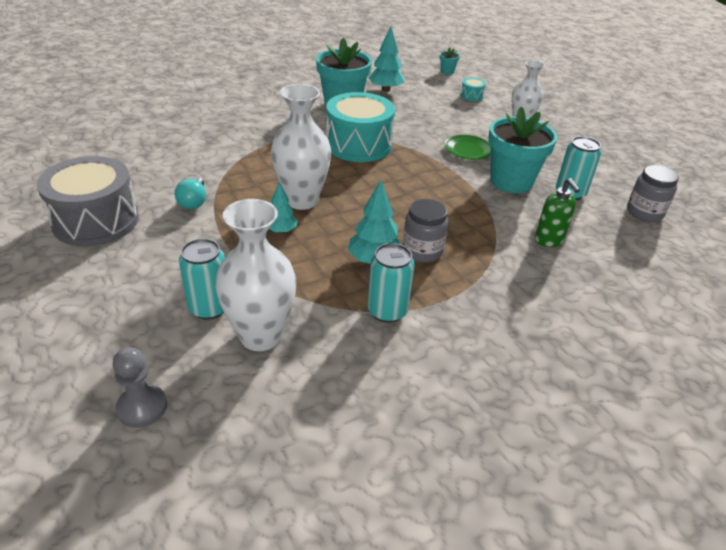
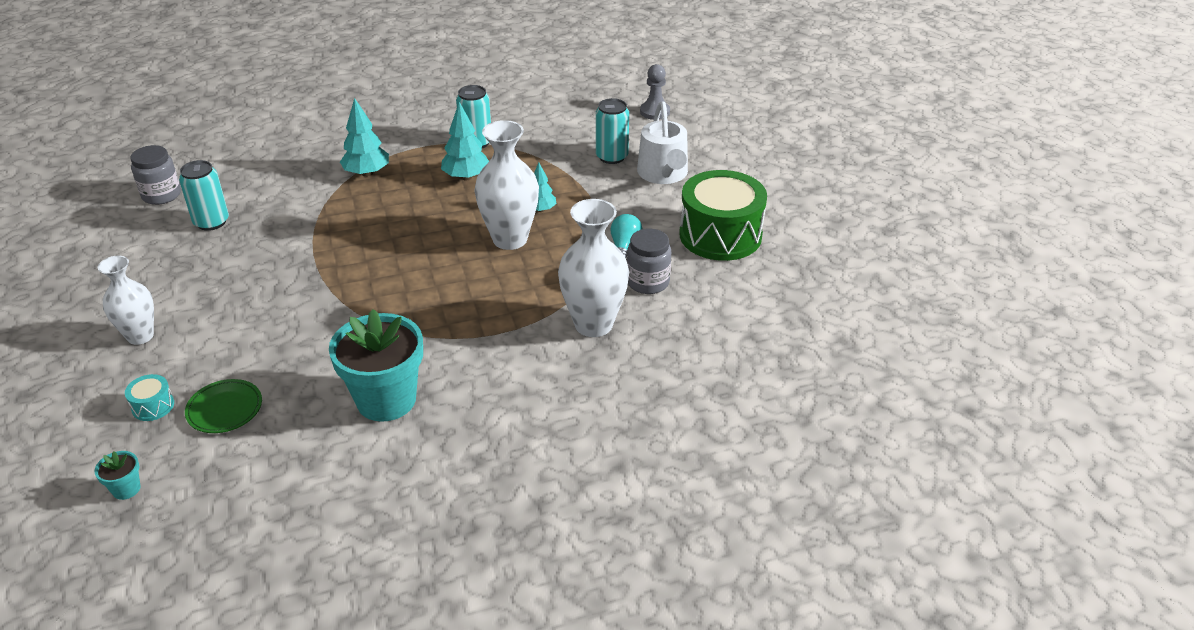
camera: 165 degrees left, 0 degrees up
(96, 221) = (720, 235): grey drum -> green drum
(144, 288) = (663, 174): none -> white watering can
(260, 336) = (576, 137): white vase -> white vase (593, 324)
(358, 145) = (407, 312): turquoise drum -> none
(385, 90) = (289, 436): turquoise tree -> turquoise tree (367, 173)
(422, 251) = (418, 180): grey jar -> grey jar (648, 282)
(468, 150) = (268, 291): green plate -> green plate (225, 409)
(511, 181) = (261, 242): turquoise flower pot -> none
(549, 241) = (293, 178): green soap dispenser -> none

